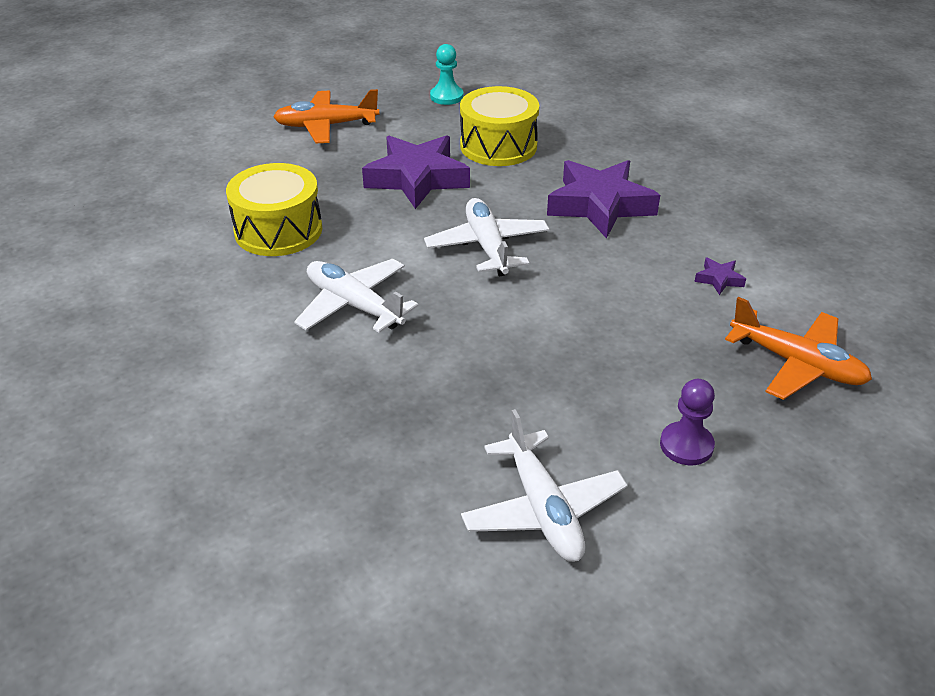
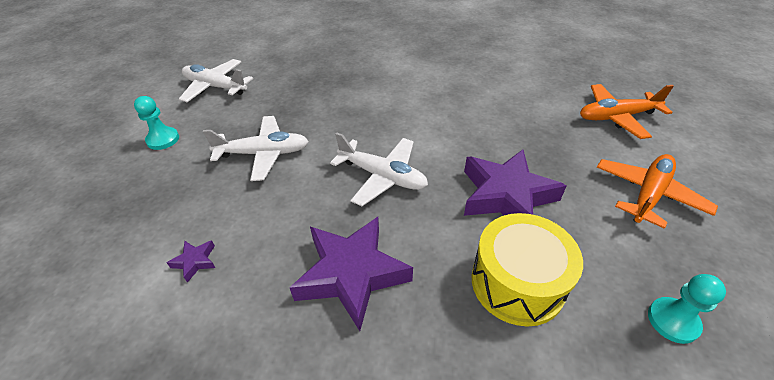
camera: 135 degrees right, 5 degrees up
(278, 230) = (499, 110): yellow drum -> none
(354, 305) = (396, 103): white plane -> white plane (263, 154)
(686, 445) = (163, 139): purple pawn -> turquoise pawn
(796, 364) = (106, 223): orange plane -> orange plane (616, 117)

